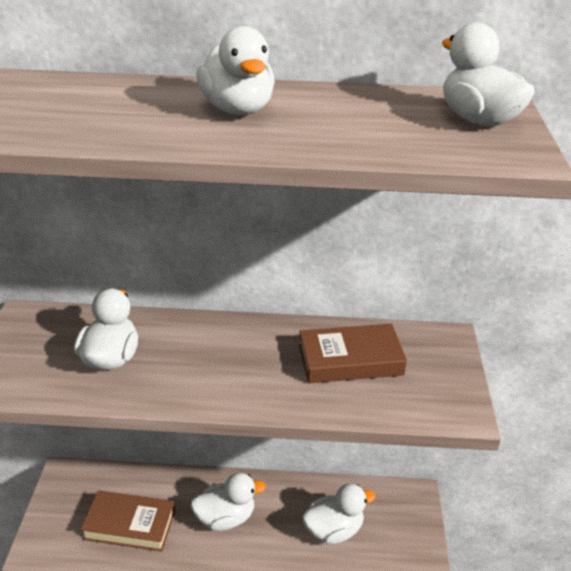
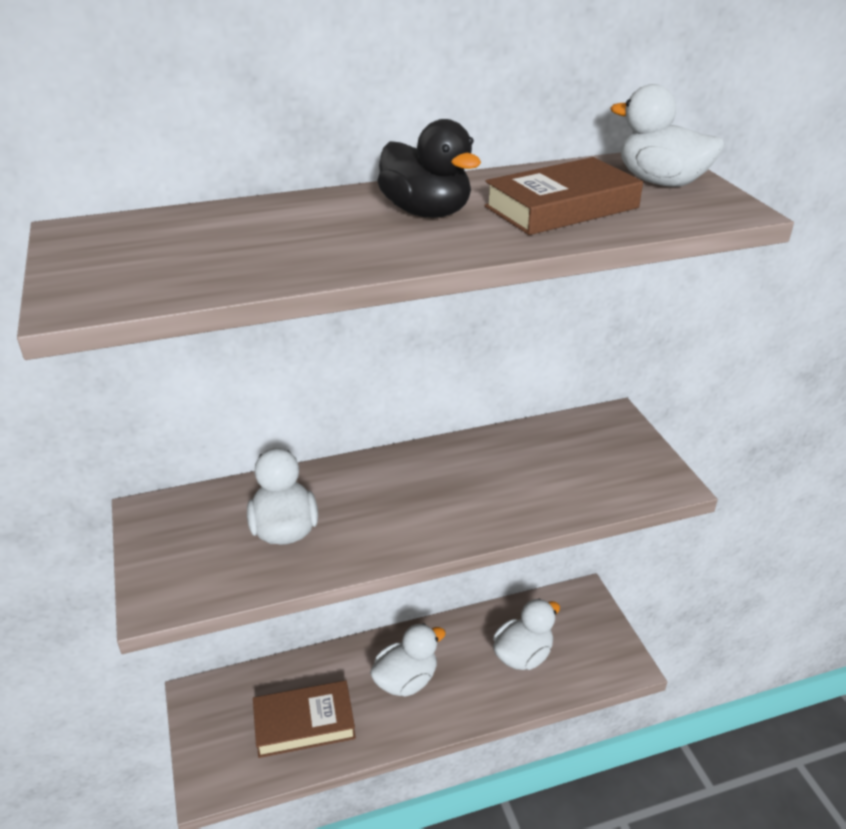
camera: 20 degrees left, 0 degrees up
(237, 109) = (426, 212): white duck -> black duck
(350, 360) = (536, 463): brown book -> brown book (561, 207)

